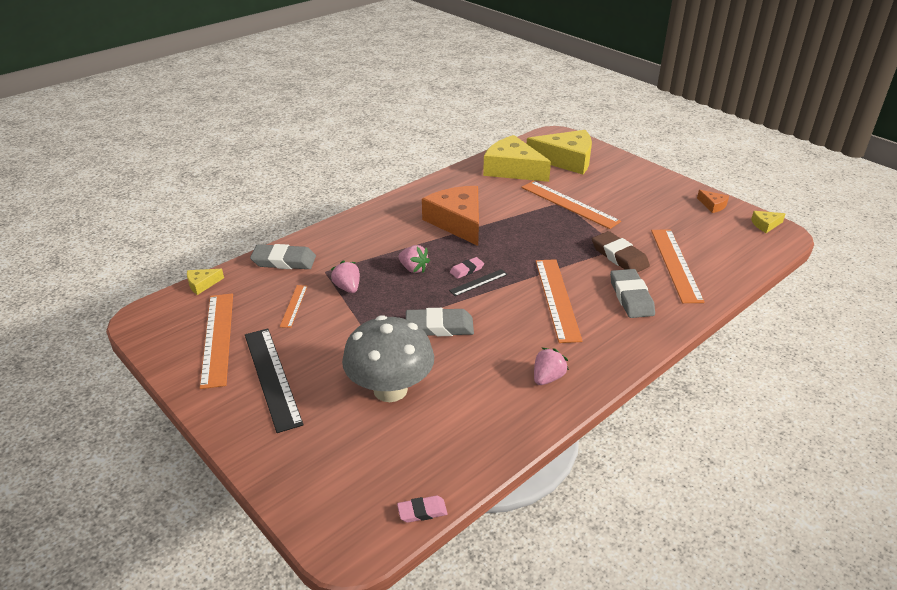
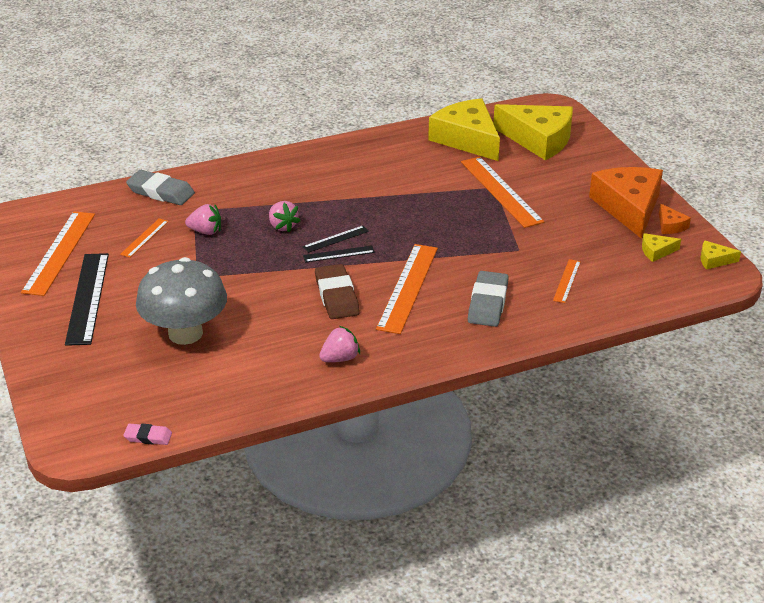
camera: 20 degrees right, 0 degrees up
(202, 284) = (72, 199): yellow cheese -> yellow cheese (656, 251)
(347, 288) = (205, 231): pink strawberry -> pink strawberry turned 105 degrees clockwise
(439, 326) = (269, 288): grey eraser -> none
(457, 222) = (362, 187): orange cheese -> orange cheese (629, 207)
(467, 270) = (336, 239): pink eraser -> black ruler
(619, 256) = (510, 259): brown eraser -> brown eraser (337, 296)
(675, 264) = (567, 281): orange ruler -> orange ruler, size x0.50

